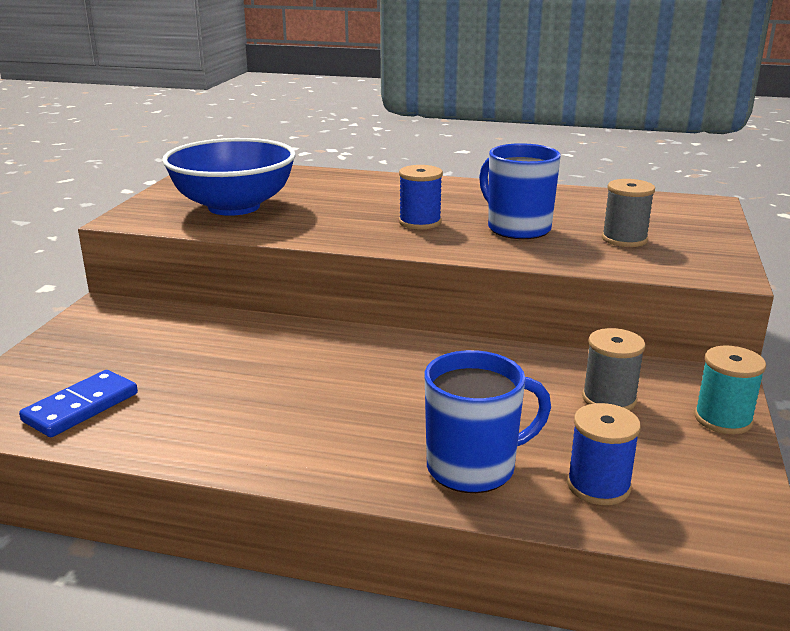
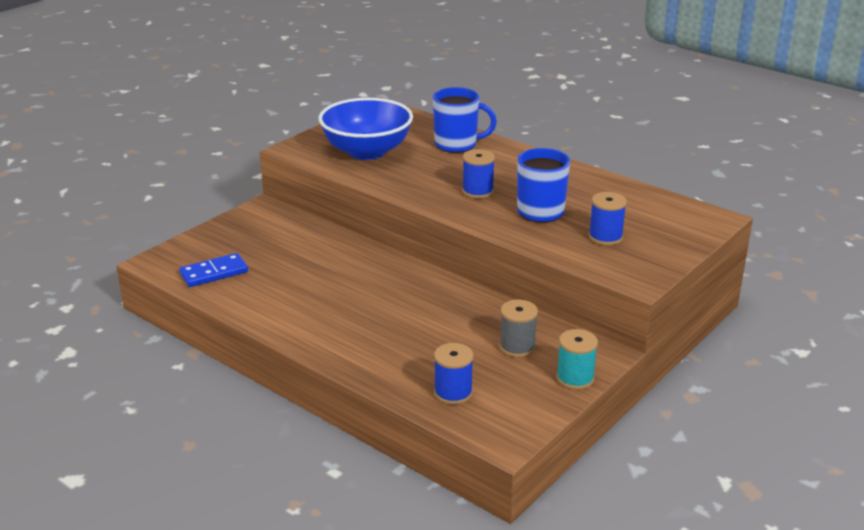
camera: 25 degrees right, 5 degrees up
(473, 467) = (394, 364): blue mug -> blue mug (457, 145)
(624, 239) = (605, 237): grey spool -> blue spool

